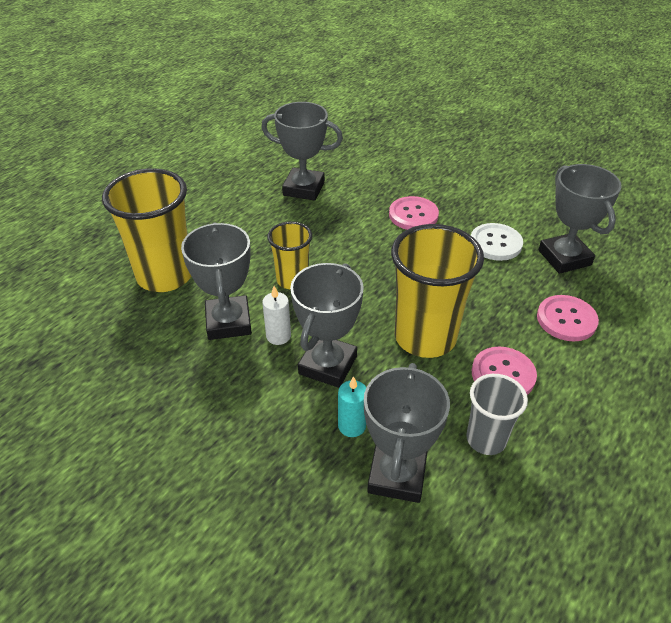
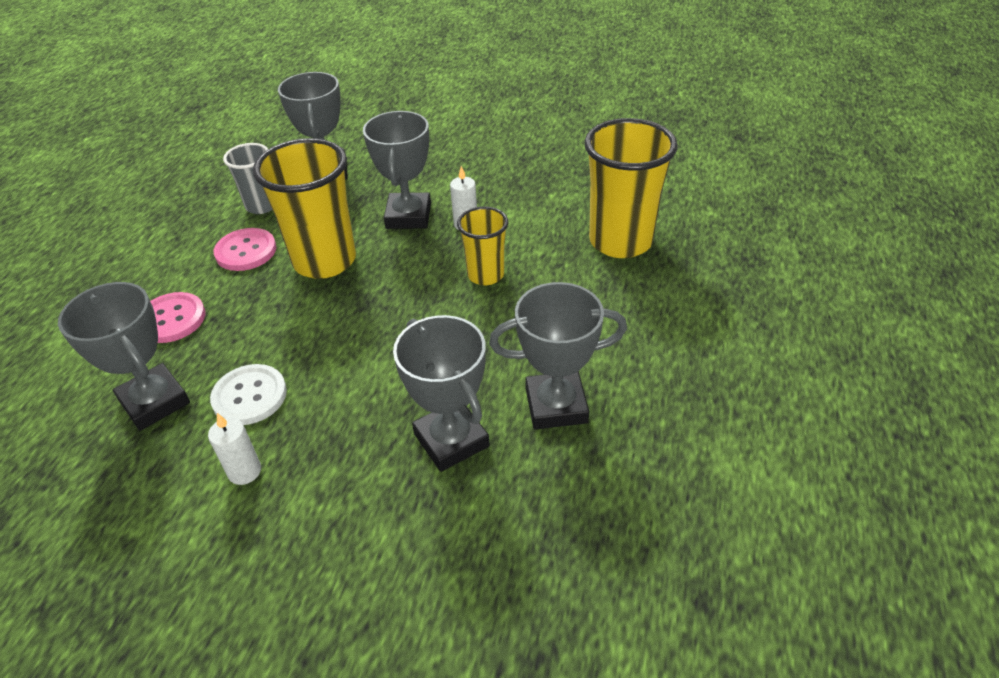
camera: 160 degrees right, 0 degrees up
(228, 322) = (520, 222): grey trophy -> grey trophy (451, 440)
(352, 426) = (370, 186): turquoise candle -> none
(413, 215) = (374, 408): pink button -> none
(497, 205) = (244, 471): none -> white candle

